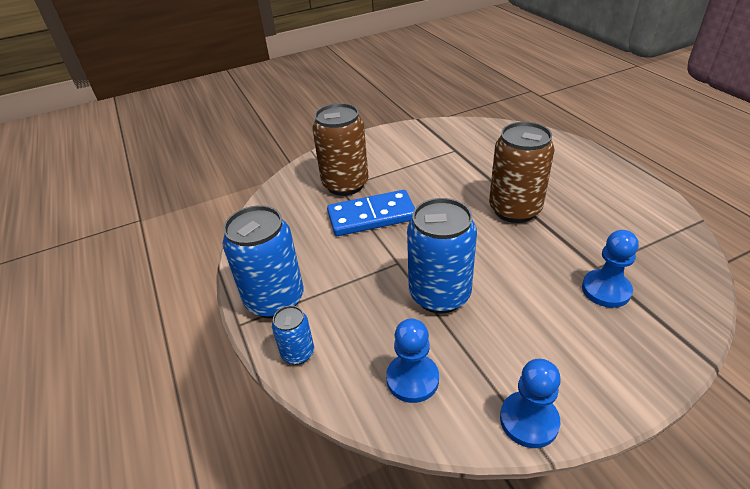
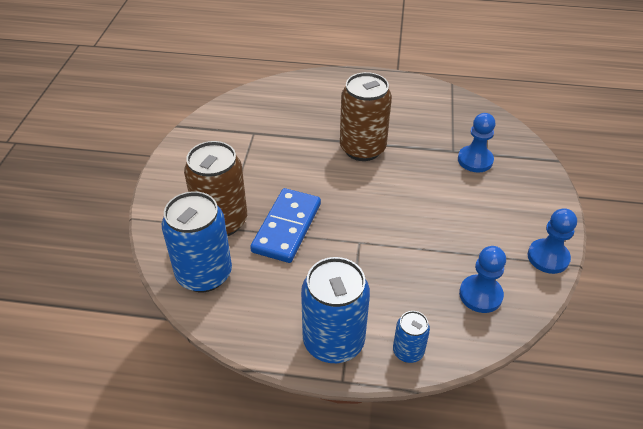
camera: 60 degrees left, 5 degrees up
(439, 295) = (414, 238): blue can -> blue can (204, 274)

